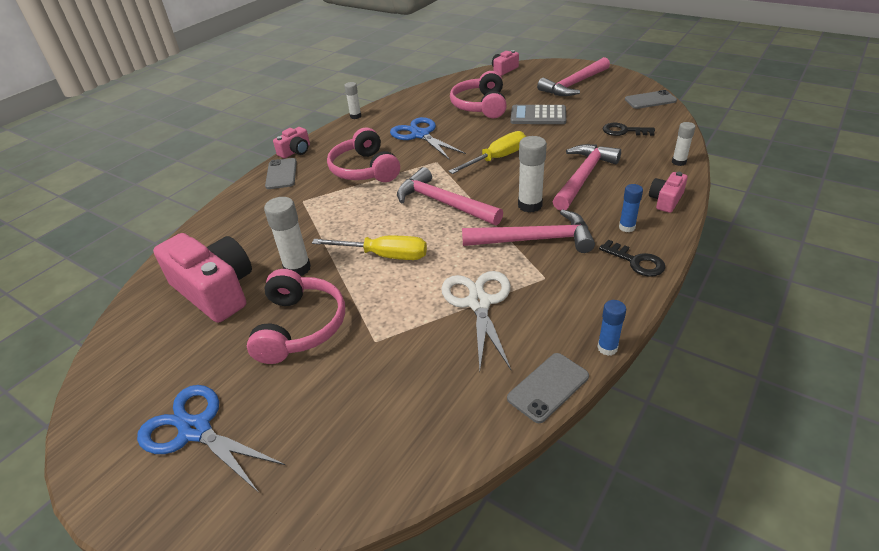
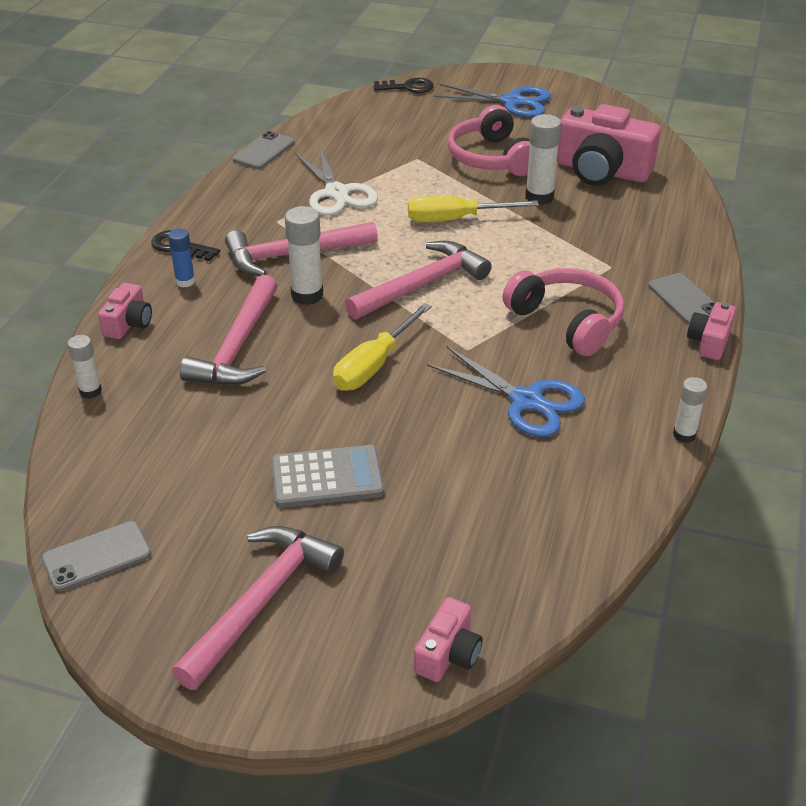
camera: 160 degrees right, 0 degrees up
(443, 203) = (421, 285): pink hammer -> pink hammer turned 60 degrees counterclockwise
(480, 106) = (451, 496): pink headphones -> none
(607, 348) = (216, 178): blue glue stick -> none
(624, 131) = (166, 452): black key -> black key (408, 87)

